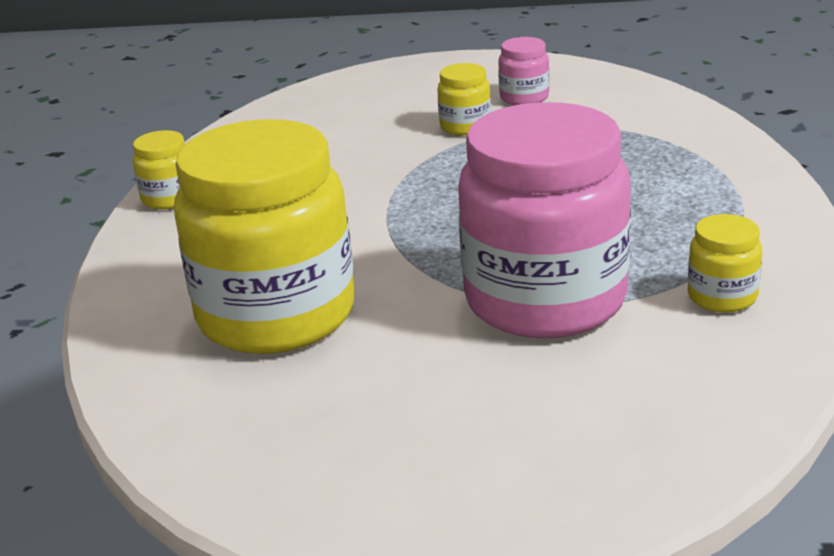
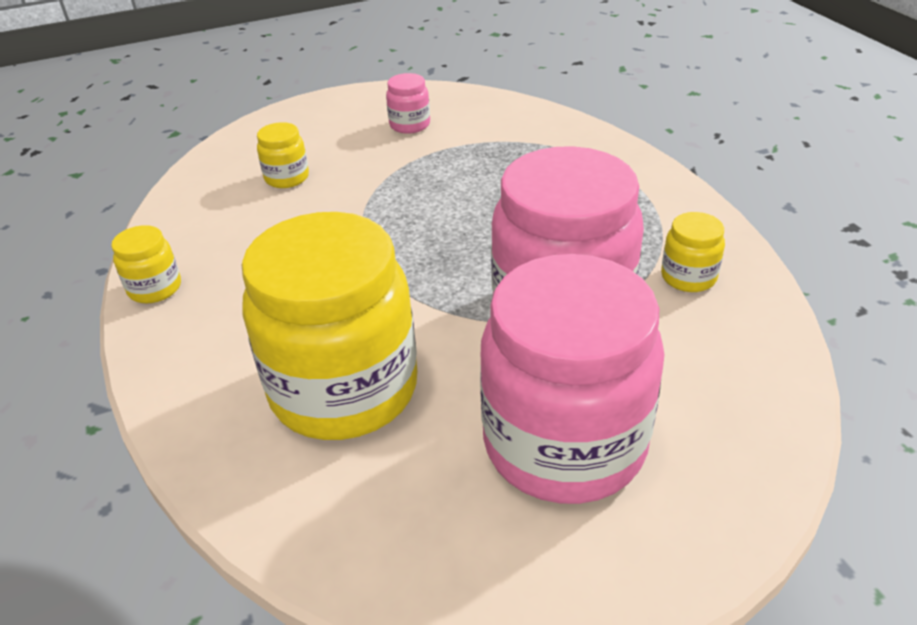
camera: 25 degrees left, 10 degrees up
(453, 409) = (564, 443): none -> pink jar
(465, 126) = (380, 161): yellow jar -> yellow jar (287, 178)

